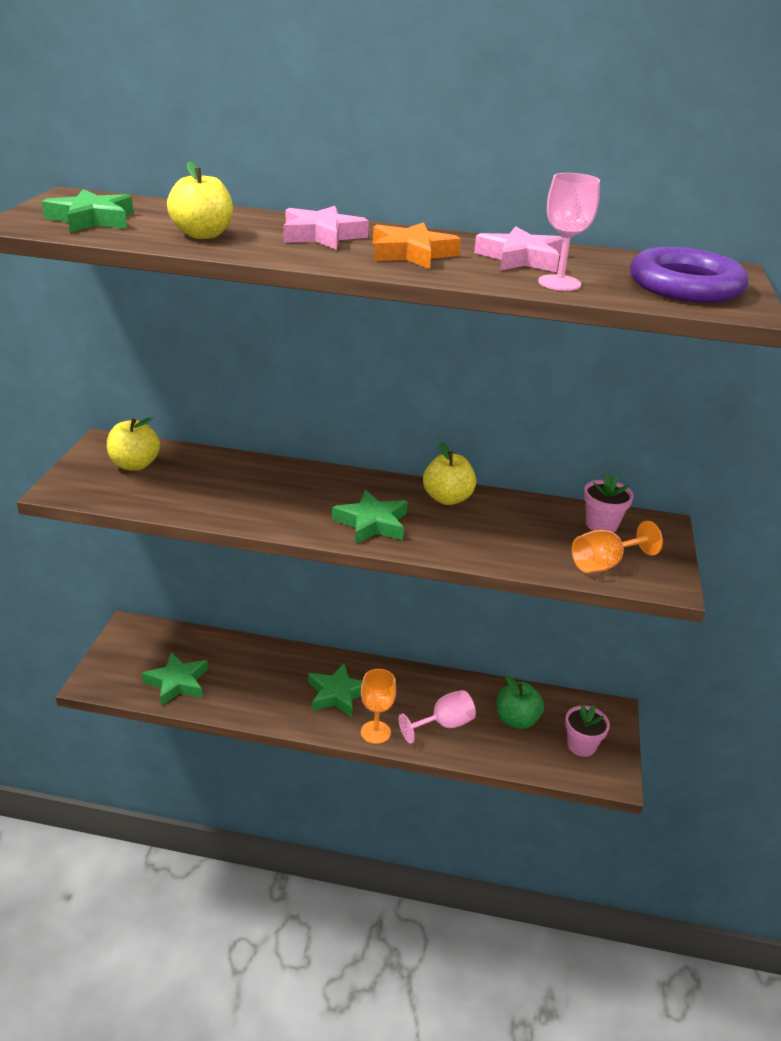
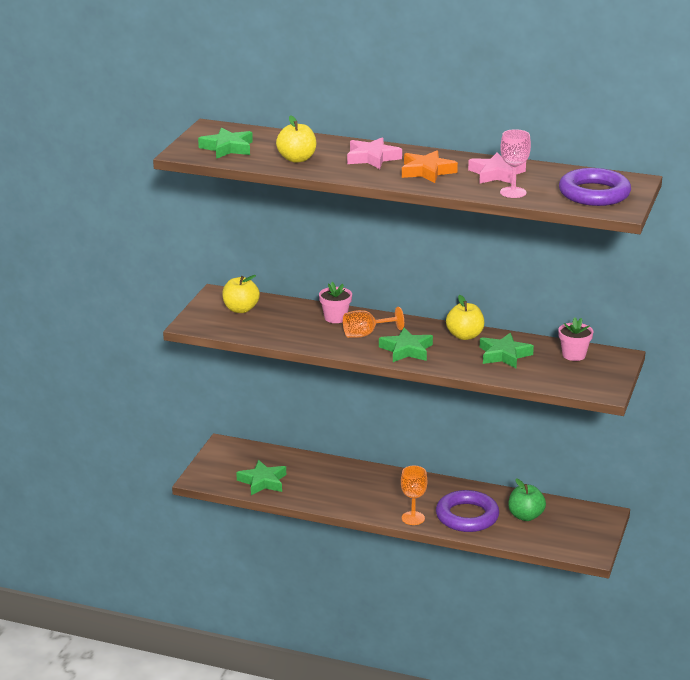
camera: 10 degrees right, 5 degrees down
(337, 694) = (386, 494): green star -> green star (504, 355)
(444, 725) = (467, 516): pink goblet -> purple ring
(581, 745) = (573, 534): pink flower pot -> pink flower pot (335, 318)
(604, 564) = (565, 379): orange goblet -> orange goblet (366, 334)

